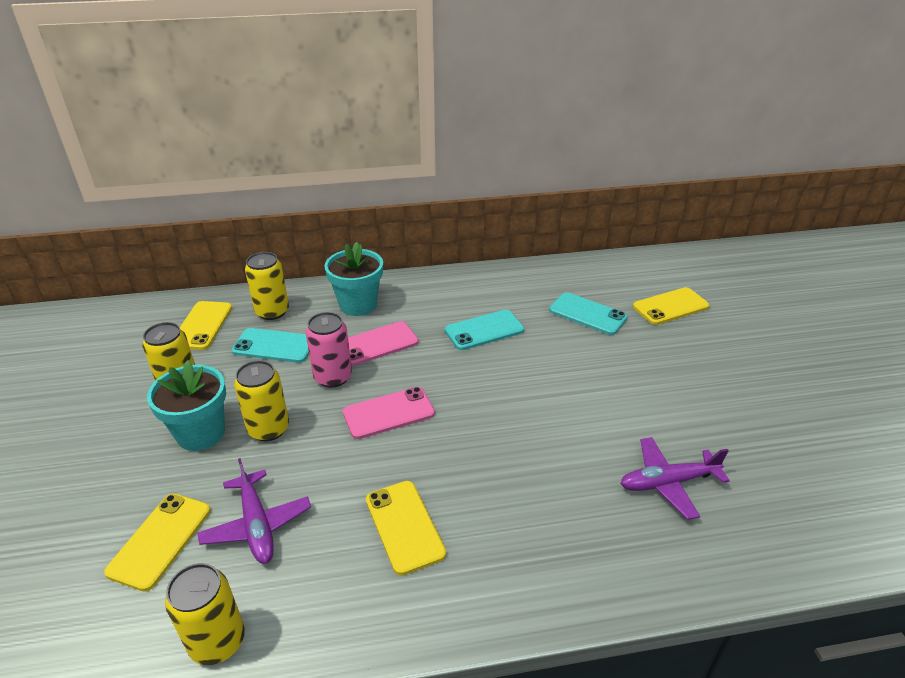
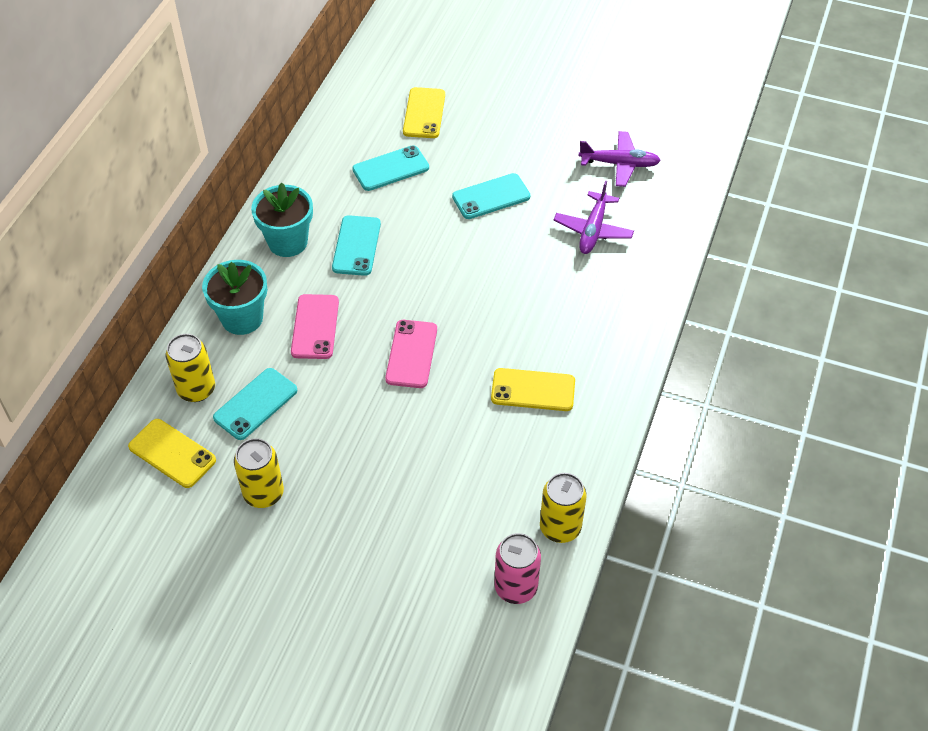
camera: 60 degrees left, 15 degrees up
(160, 540) = (447, 544): yellow phone -> none
(201, 433) = (340, 491): turquoise flower pot -> turquoise flower pot (288, 242)
(257, 525) = (473, 478): purple plane -> purple plane (619, 164)
(268, 429) = (370, 441): yellow can -> none
(333, 377) = (337, 375): pink can -> pink can (516, 587)
(625, 386) = (491, 197): none -> turquoise phone

